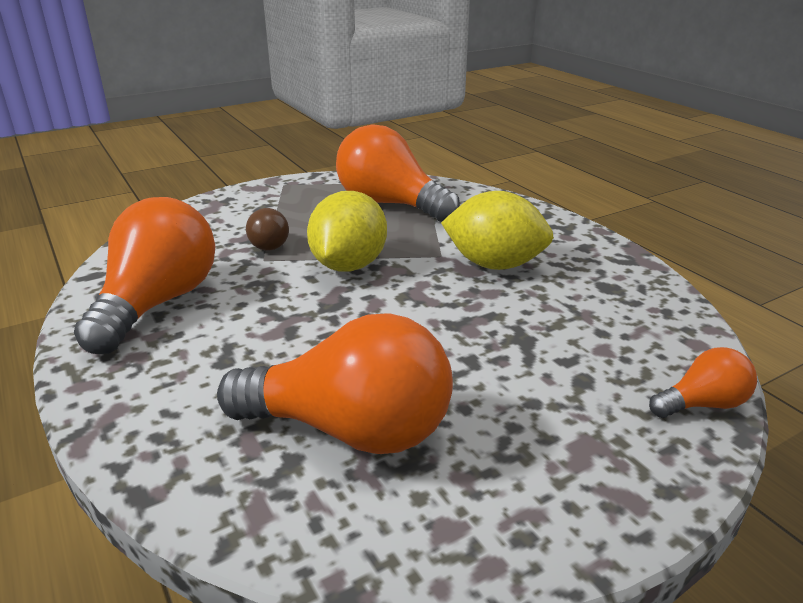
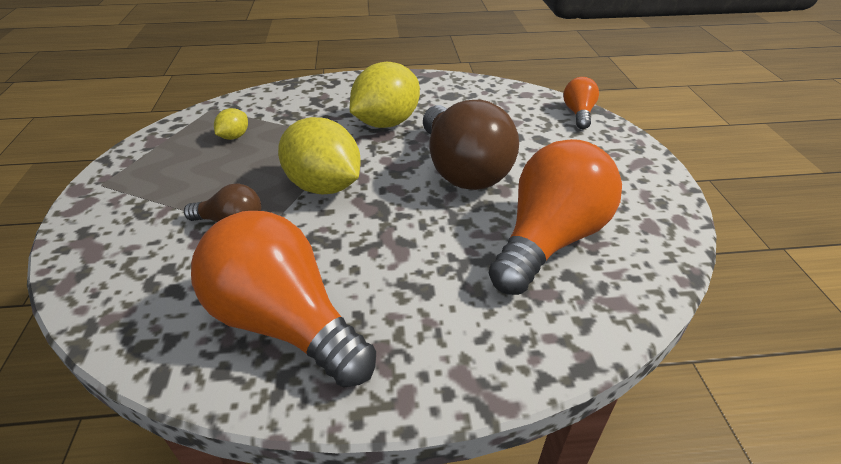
camera: 65 degrees left, 10 degrees up
(390, 204) = (234, 137): orange light bulb -> yellow lemon
(447, 334) = (462, 169): none -> brown light bulb

